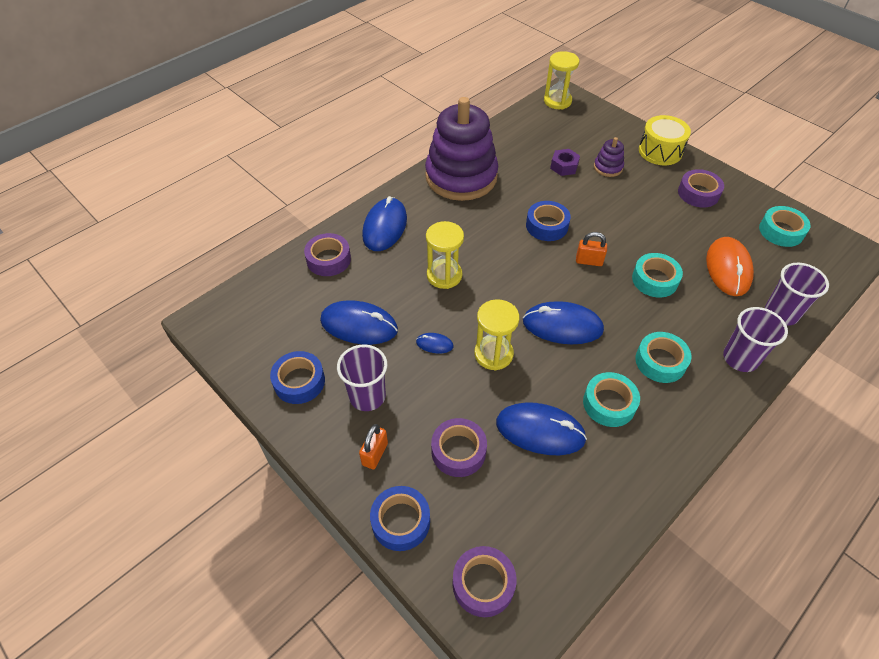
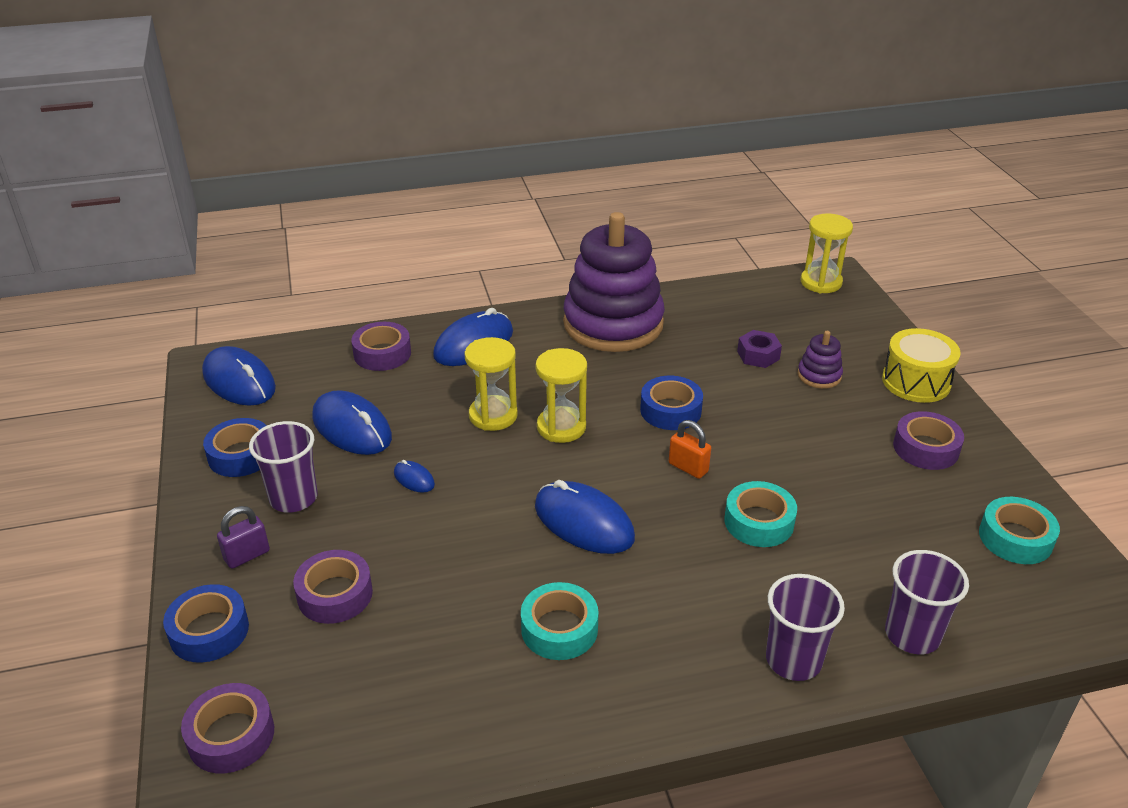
camera: 30 degrees right, 15 degrees down
(375, 454) = (247, 555): orange padlock -> purple padlock
(493, 354) = (471, 516): yellow hourglass -> yellow hourglass (561, 427)
(540, 431) = (446, 618): blue mouse -> blue mouse (239, 381)
(660, 361) = (674, 614): turquoise tape -> none
(728, 268) = (882, 550): orange mouse -> none

